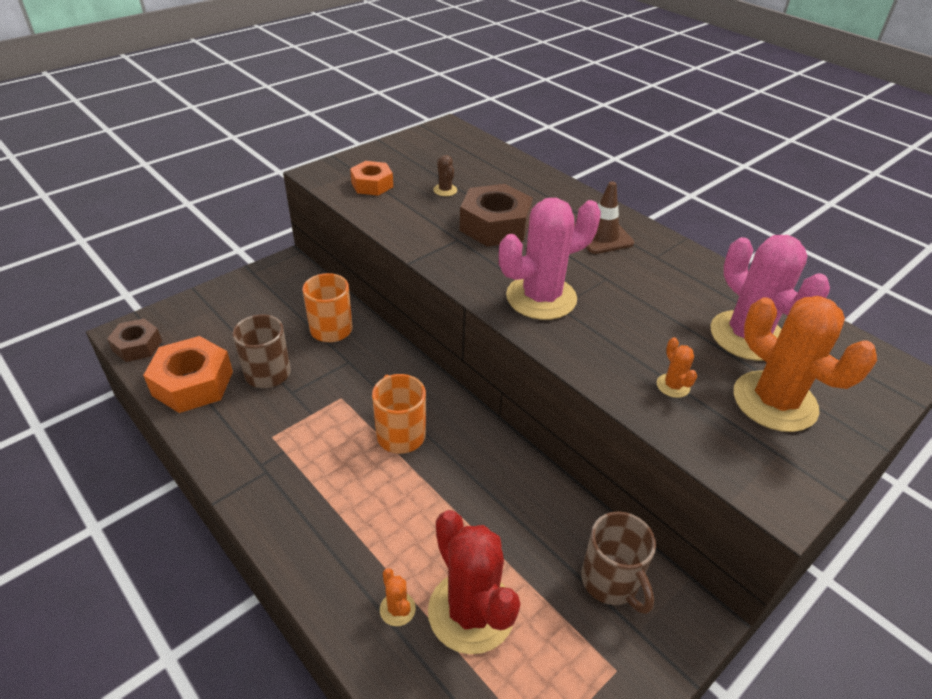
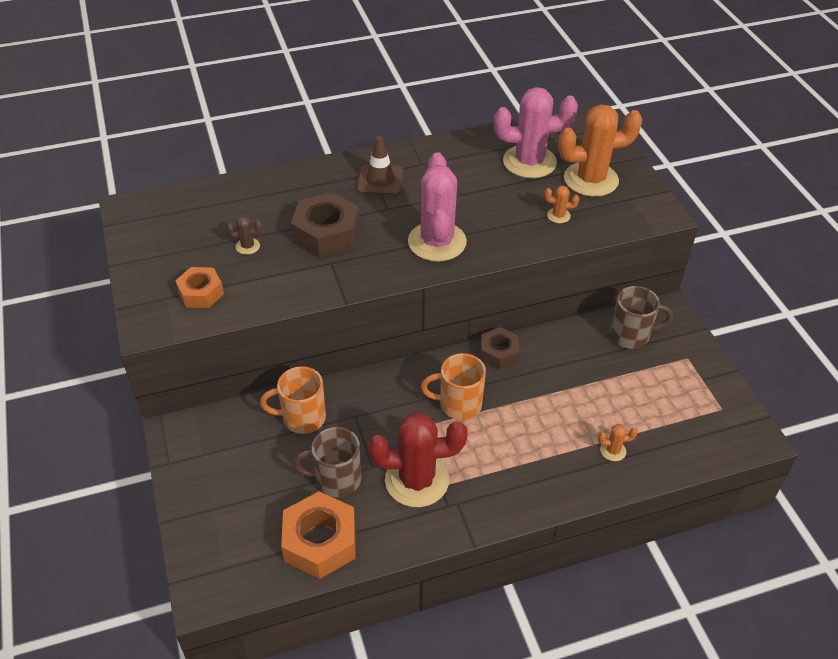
camera: 65 degrees left, 5 degrees up
(137, 346) = (234, 585): brown nut -> brown nut (499, 353)
(471, 612) = (628, 412): red cactus -> red cactus (417, 480)

